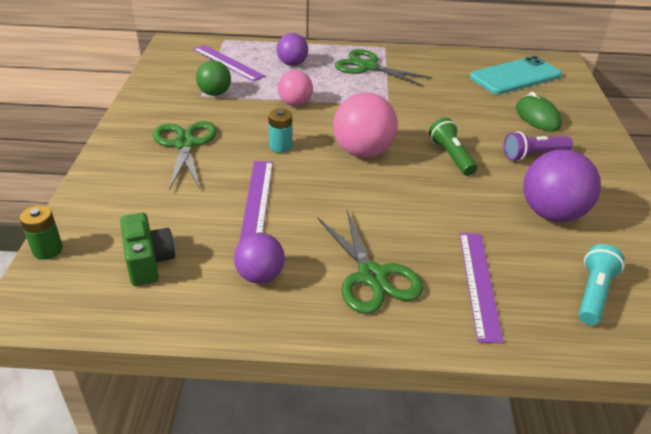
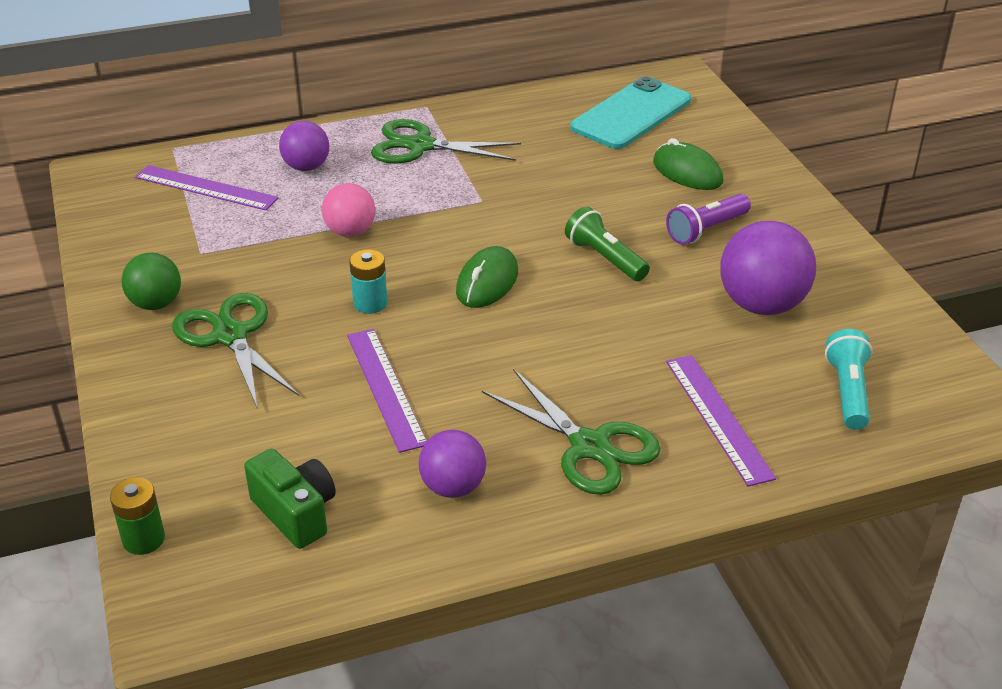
camera: 20 degrees left, 0 degrees up
(215, 93) = (220, 244): green ball -> green ball (156, 304)
(363, 152) = (487, 282): pink ball -> green mouse

